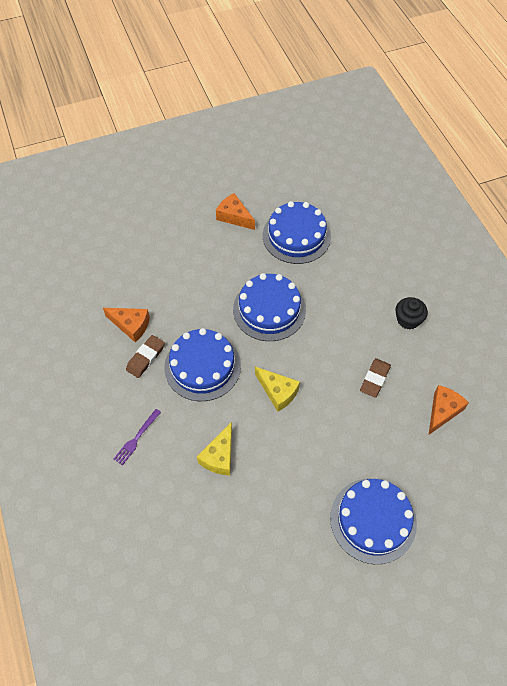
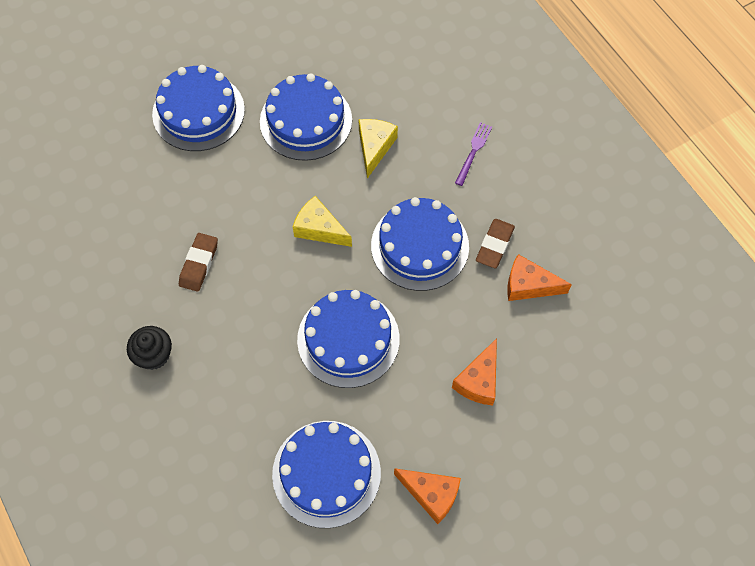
camera: 170 degrees right, 5 degrees up
(275, 493) = (306, 120): none -> blue cake
(443, 411) = (114, 237): orange cheese -> orange cheese (479, 380)

